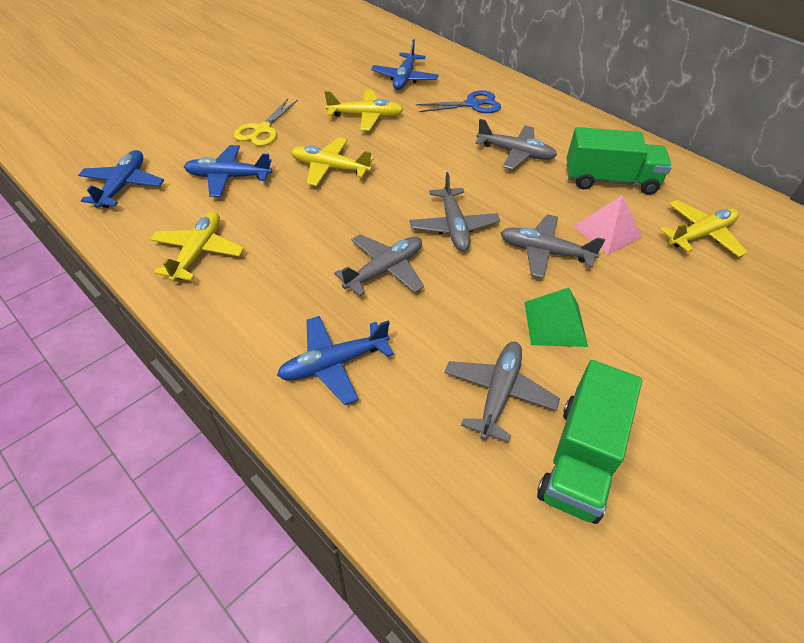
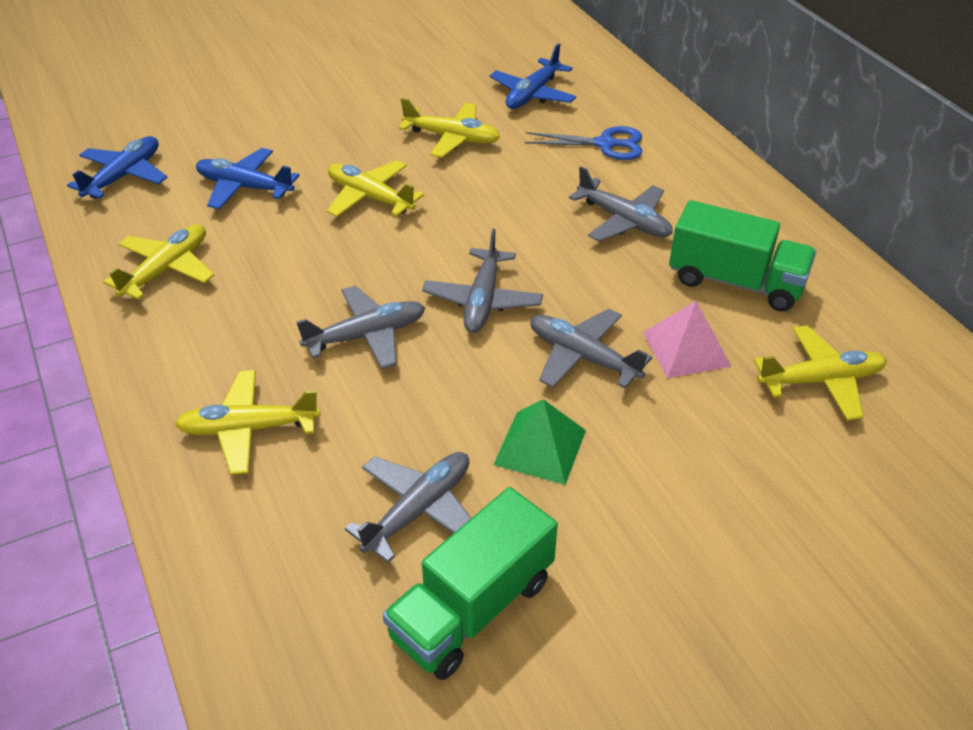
camera: 20 degrees right, 5 degrees down
(262, 130) = (315, 134): yellow scissors -> none
(333, 364) = (248, 429): blue plane -> yellow plane

